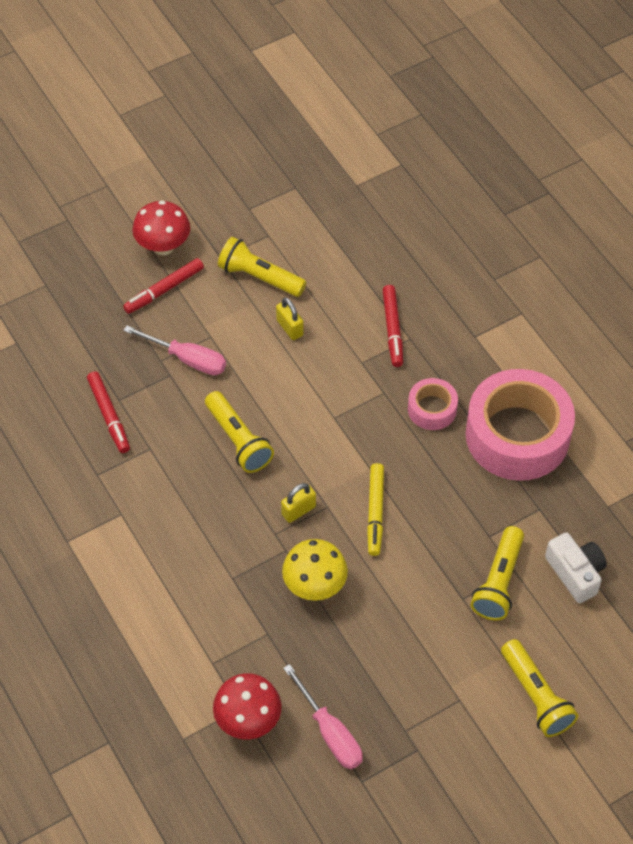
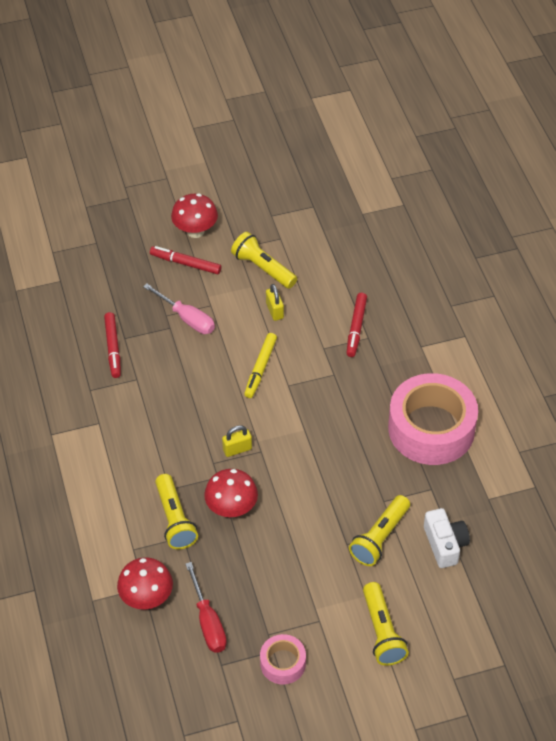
camera: 15 degrees right, 5 degrees down
(164, 290) = (185, 263): red marker -> red marker turned 45 degrees clockwise
(238, 440) = (207, 387): yellow flashlight -> yellow flashlight (175, 519)
(314, 586) = (231, 508): yellow mushroom -> red mushroom
(330, 732) = (208, 622): pink screwdriver -> red screwdriver
(375, 512) = (297, 463): yellow marker -> yellow marker (260, 368)
(432, 409) = (368, 394): pink tape -> pink tape (283, 663)

